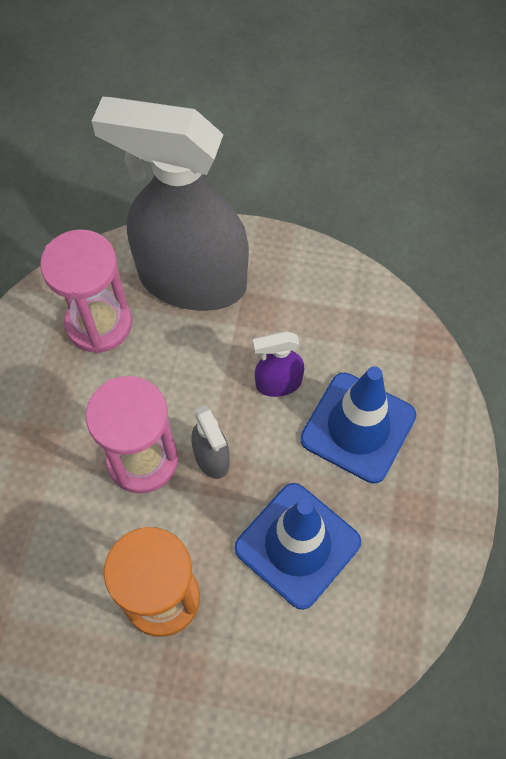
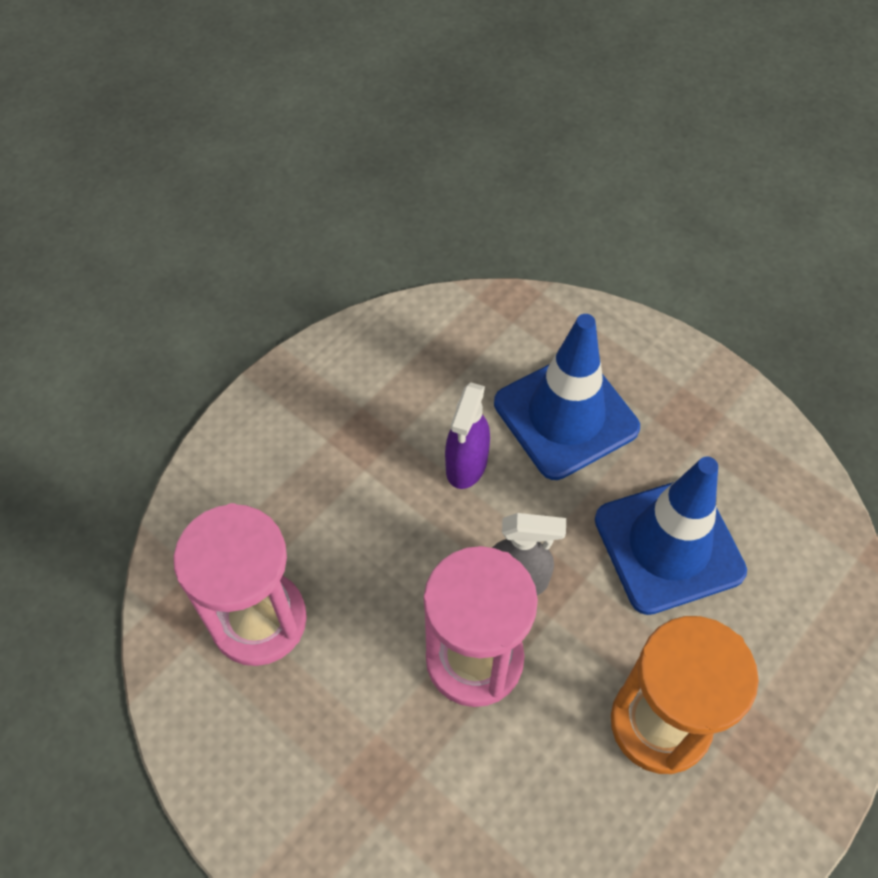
camera: 60 degrees left, 5 degrees down
(191, 280) = (274, 486): grey spray bottle -> none

